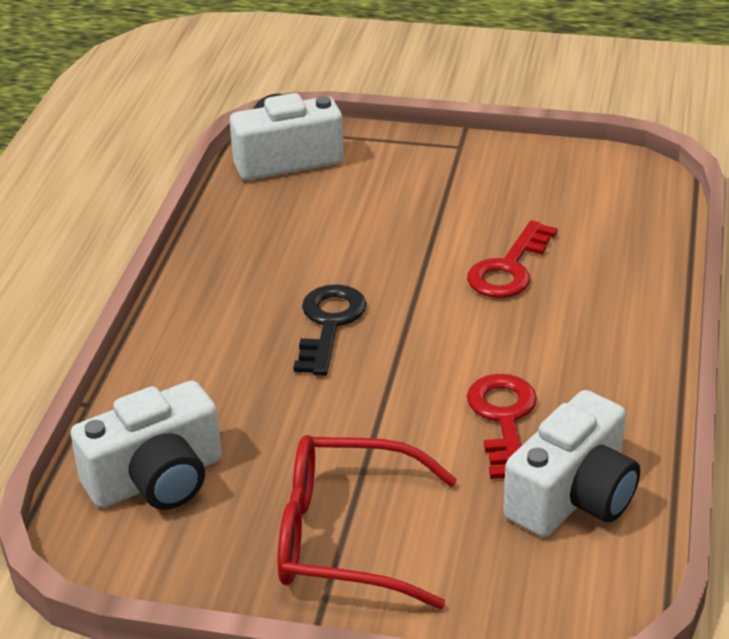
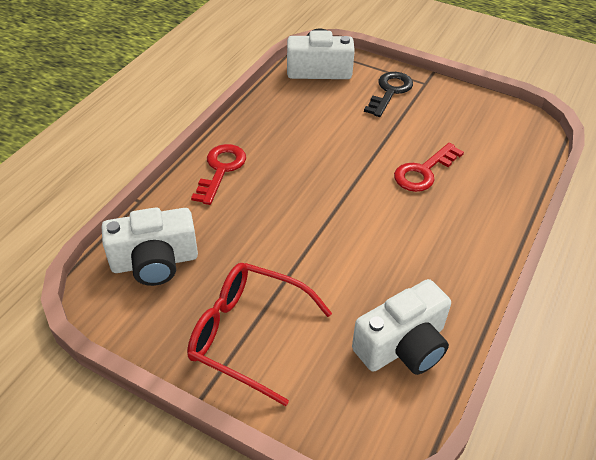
camera: 15 degrees right, 10 degrees up
(329, 324) = (299, 183): black key -> black key (390, 91)
(503, 419) = (379, 276): red key -> red key (221, 170)

